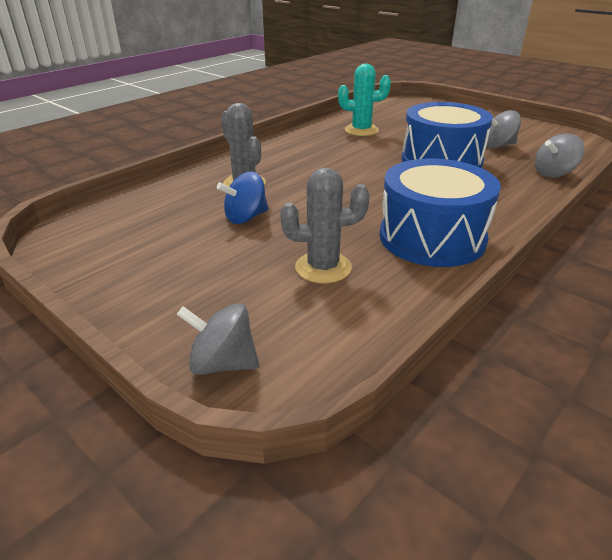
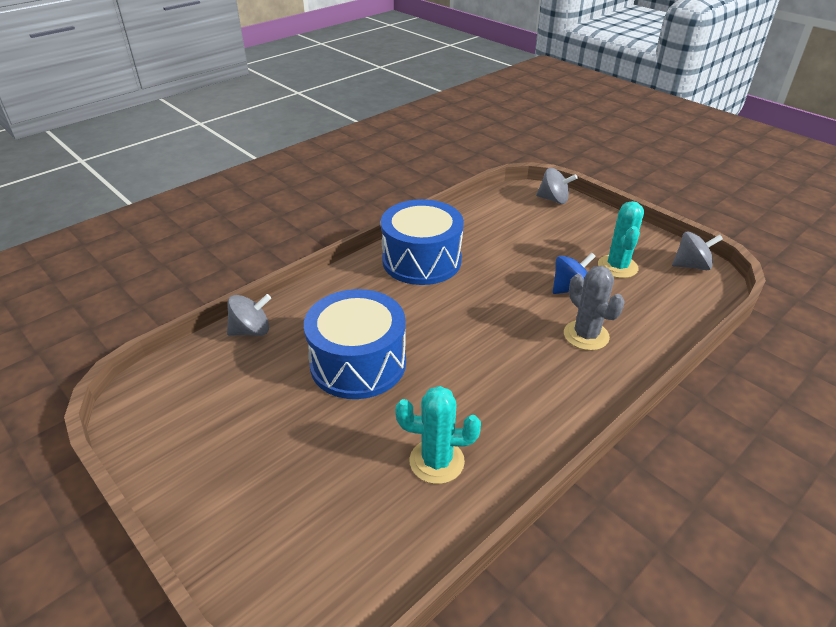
camera: 175 degrees left, 5 degrees up
(174, 243) = (617, 267): none -> turquoise cactus
(323, 267) = (505, 242): grey cactus -> none
(498, 146) = (262, 395): grey spinning top -> grey spinning top (691, 266)

